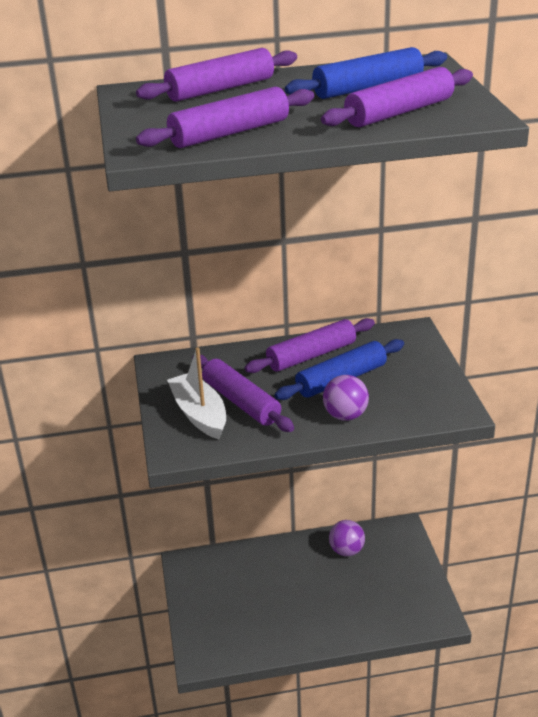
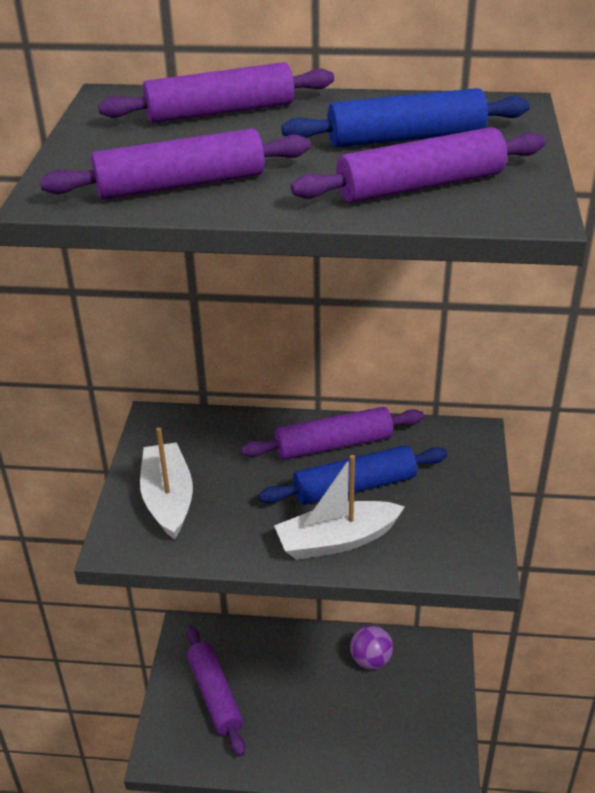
camera: 15 degrees right, 5 degrees up
(241, 402) = (223, 492): purple rolling pin -> purple rolling pin (215, 695)
(345, 415) = (337, 540): purple ball -> white boat

